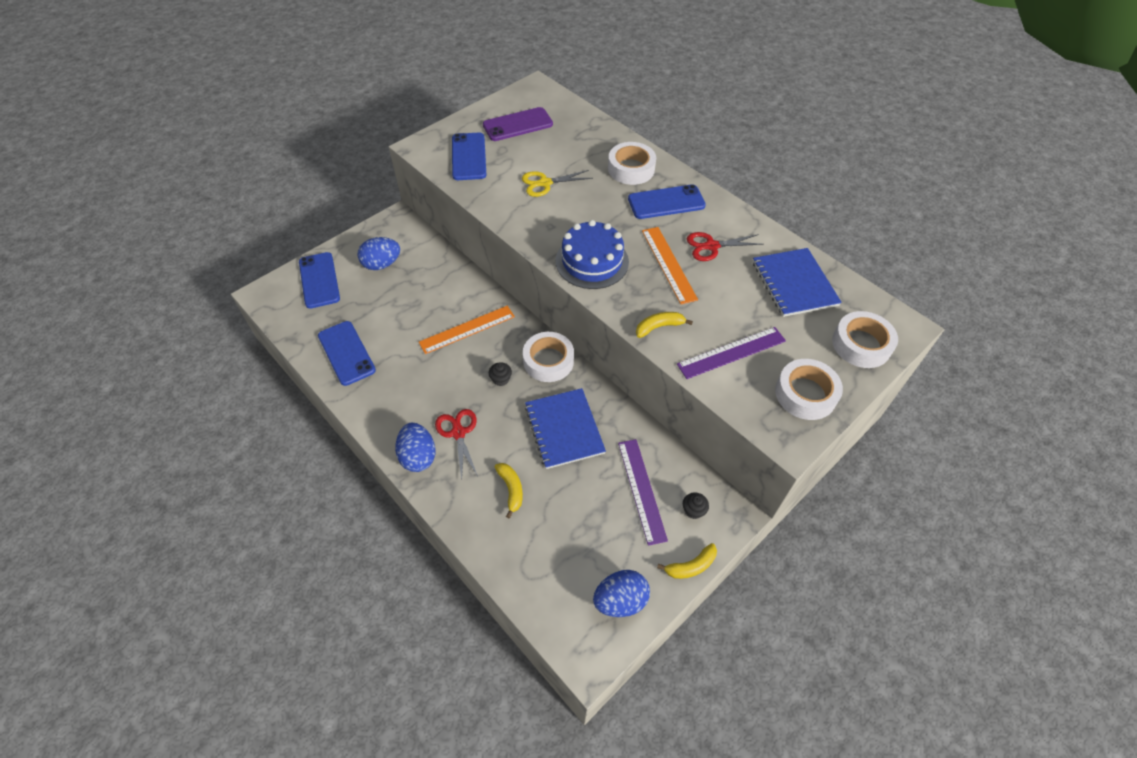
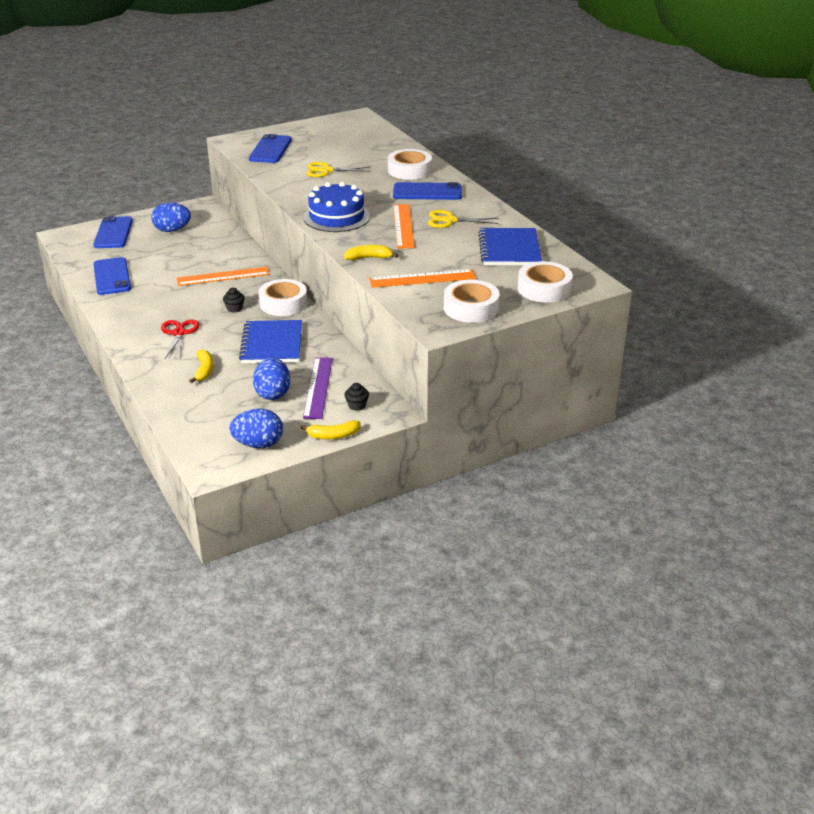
camera: 15 degrees right, 20 degrees down
(418, 456) = (137, 341): blue egg -> blue egg (273, 393)
(517, 125) = (326, 136): purple phone -> none
(711, 246) = (449, 220): red scissors -> yellow scissors
(731, 352) = (422, 278): purple ruler -> orange ruler

